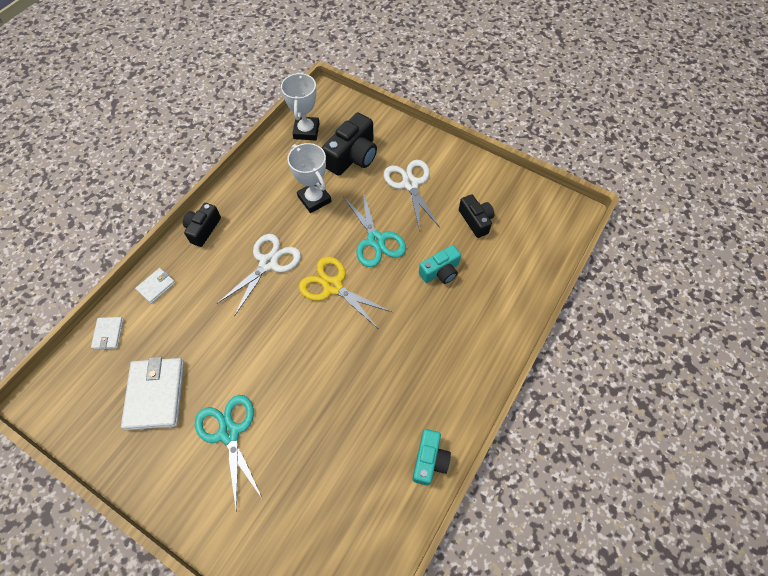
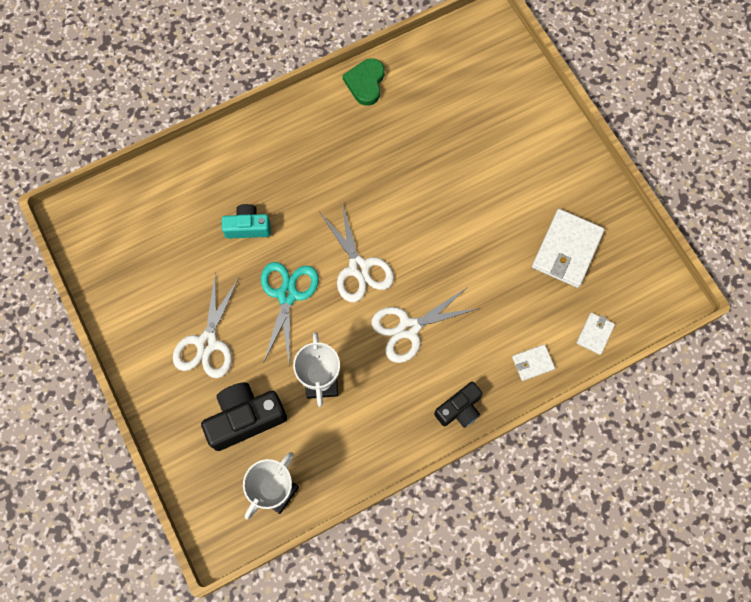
camera: 150 degrees left, 10 degrees up
(229, 432) = (514, 184): turquoise scissors -> none
(333, 286) = (358, 268): yellow scissors -> white scissors
(429, 460) = (365, 83): turquoise camera -> green heart
(476, 220) = (173, 261): black camera -> none

